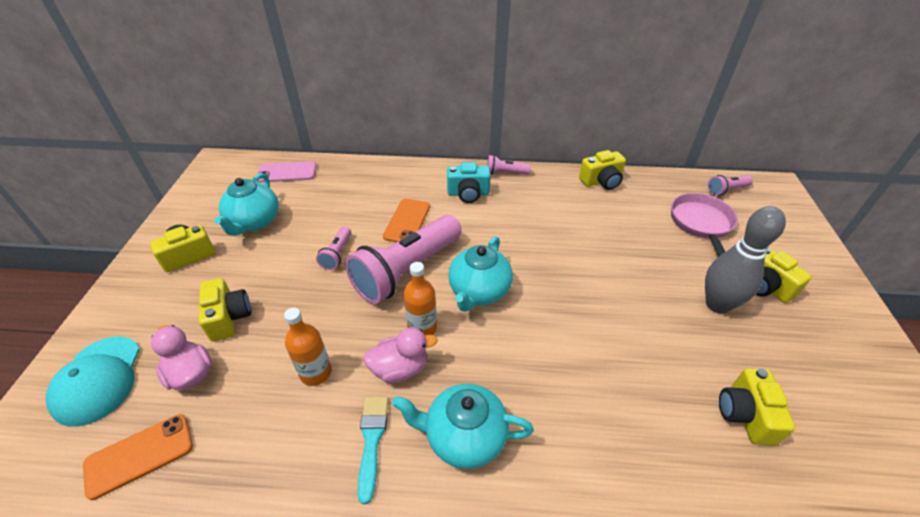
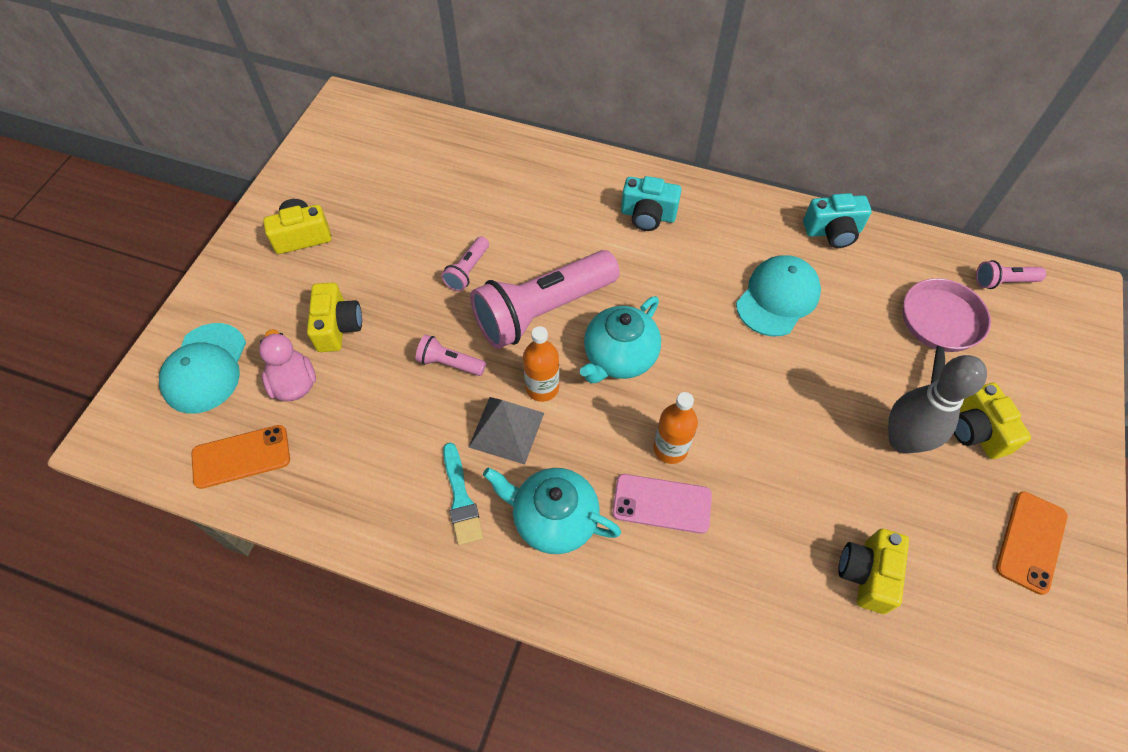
camera: 15 degrees right, 15 degrees up
(254, 222) = (379, 205): turquoise teapot -> none
(286, 172) = (428, 136): pink phone -> pink phone (662, 503)
(316, 373) = (418, 413): orange bottle -> orange bottle (670, 448)
(372, 440) = (461, 498): turquoise brush -> turquoise brush turned 150 degrees clockwise
(400, 368) = (506, 429): pink duck -> grey pyramid
(407, 221) = (560, 241): orange phone -> orange phone (1030, 542)
(505, 173) = (706, 192): pink flashlight -> pink flashlight (449, 363)
(582, 228) = (778, 298): none -> turquoise cap
(601, 181) = (832, 232): yellow camera -> turquoise camera

